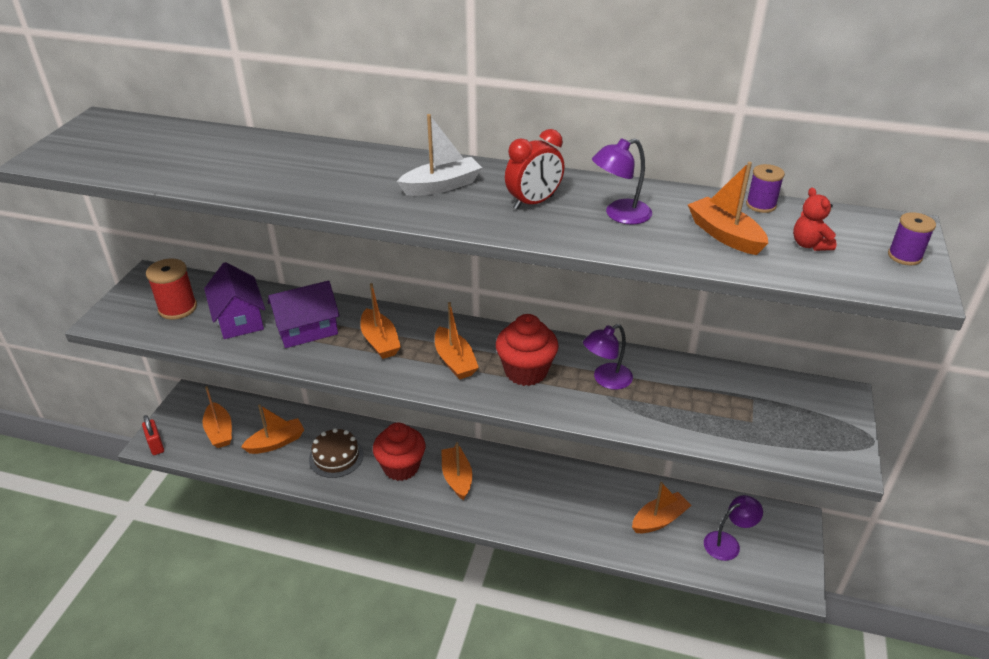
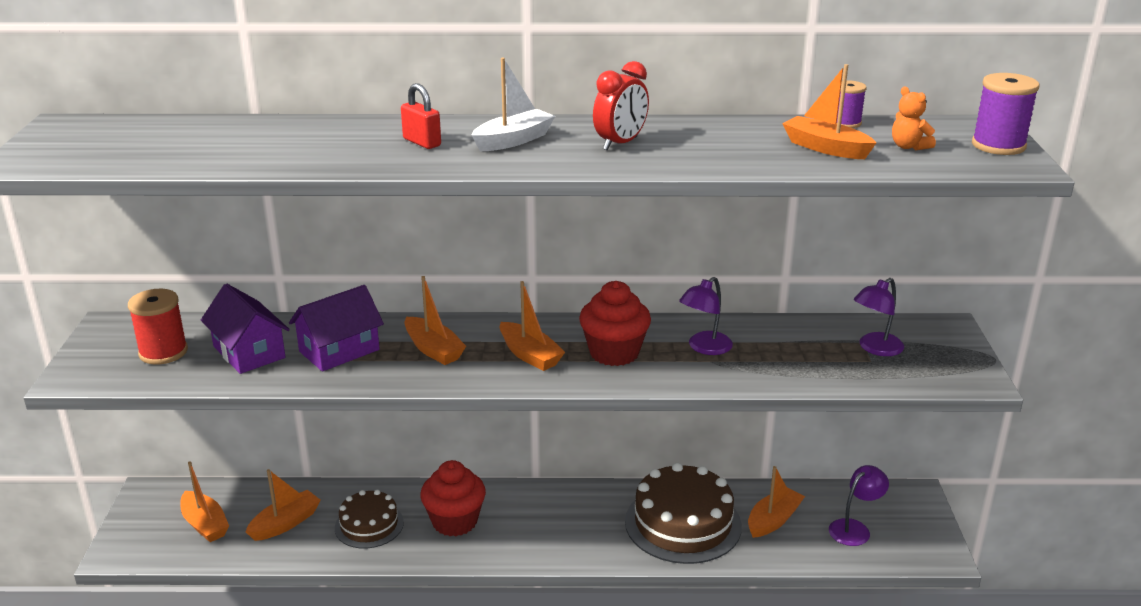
camera: 15 degrees left, 10 degrees down
(156, 445) = (124, 553): red padlock -> red padlock (422, 142)
(457, 478) = (527, 521): orange boat -> none
(581, 507) = (683, 523): none -> brown cake
(619, 215) = (714, 144): purple lamp -> purple lamp (875, 348)
(809, 245) = (909, 147): red teddy bear -> orange teddy bear
(904, 256) = (998, 145): purple spool -> purple spool, size x1.63

